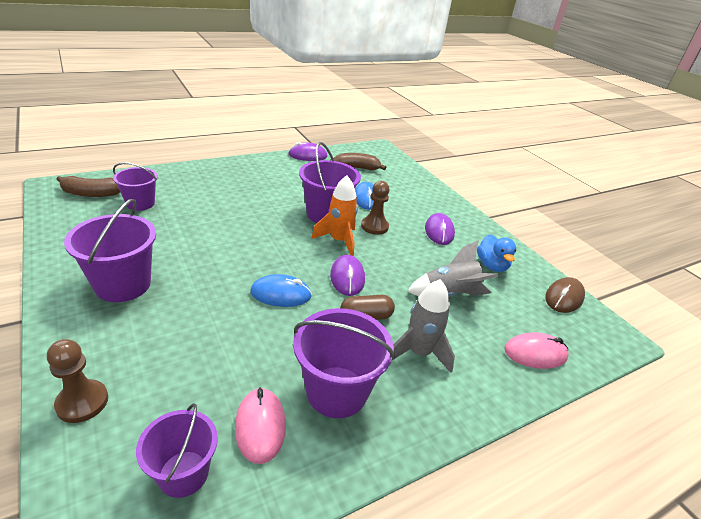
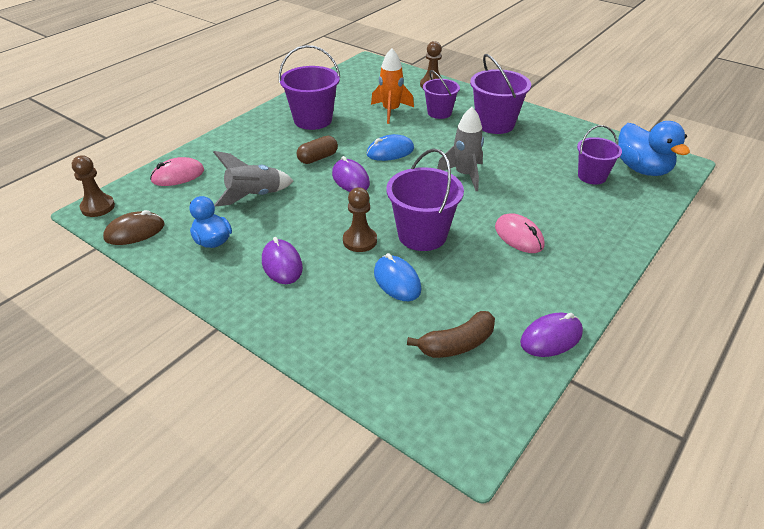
camera: 160 degrees right, 5 degrees up
(92, 194) = (642, 169): brown banana -> blue duck
(183, 473) = (361, 82): purple bucket -> purple bucket (439, 113)
(260, 426) = (342, 100): pink mouse -> pink mouse (519, 236)
(339, 241) = (383, 209): orange rocket -> orange rocket (391, 111)
(419, 353) = (269, 150): grey rocket -> grey rocket (464, 175)
(564, 297) = (135, 232): brown mouse -> brown mouse turned 45 degrees clockwise
(615, 341) = (98, 207): none -> brown pawn

